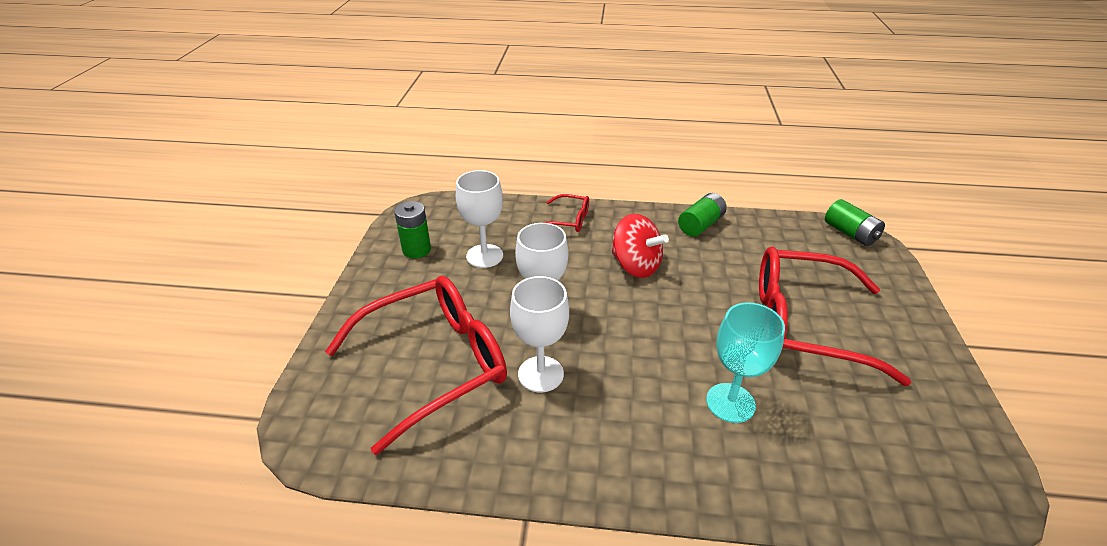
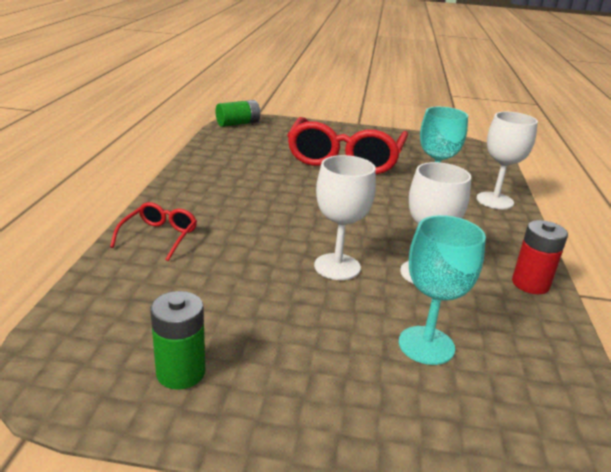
camera: 90 degrees left, 10 degrees down
(434, 364) = (426, 345): red glasses -> turquoise goblet
(484, 256) = (217, 304): white goblet -> white goblet (495, 201)
(533, 467) = (530, 284): none -> red battery
(635, 266) = (261, 209): red spinning top -> none
(700, 225) = (203, 170): green battery -> none

